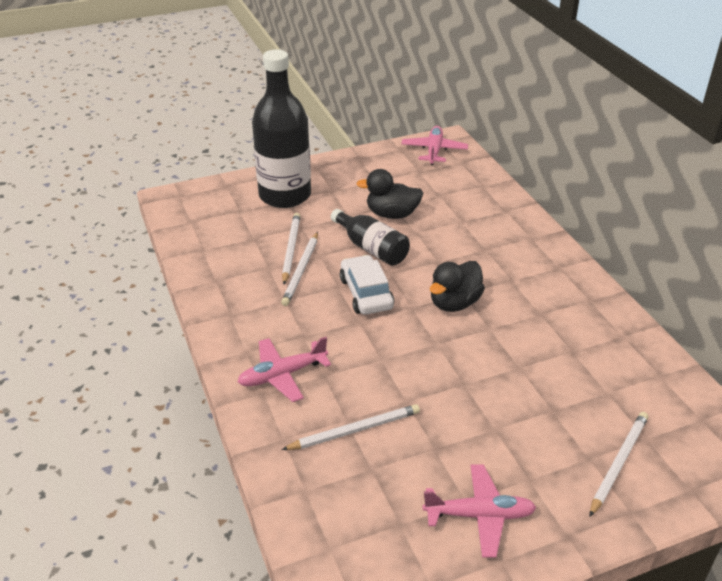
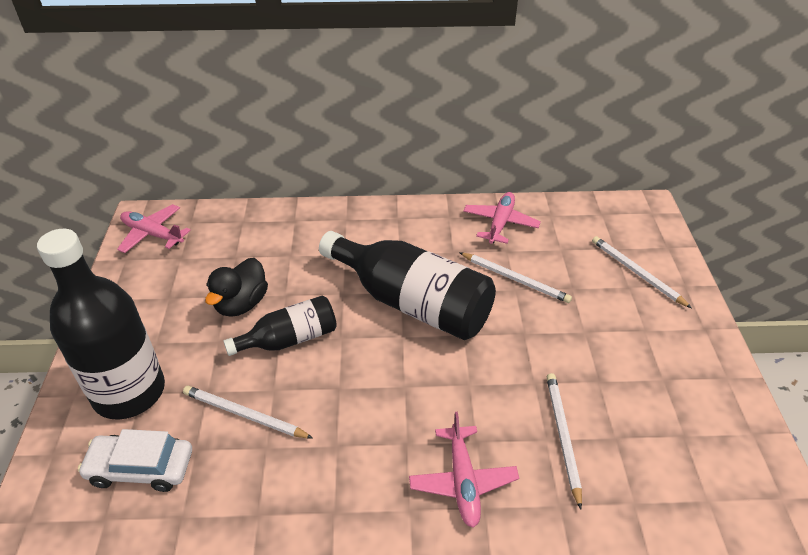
camera: 70 degrees left, 5 degrees up
(301, 270) = (291, 415): white pencil -> white pencil (515, 279)
(366, 293) = (363, 366): white car -> white car (141, 468)
(454, 303) = (412, 303): black duck -> black bottle
(479, 515) = (680, 375): pink plane -> pink plane (500, 223)

